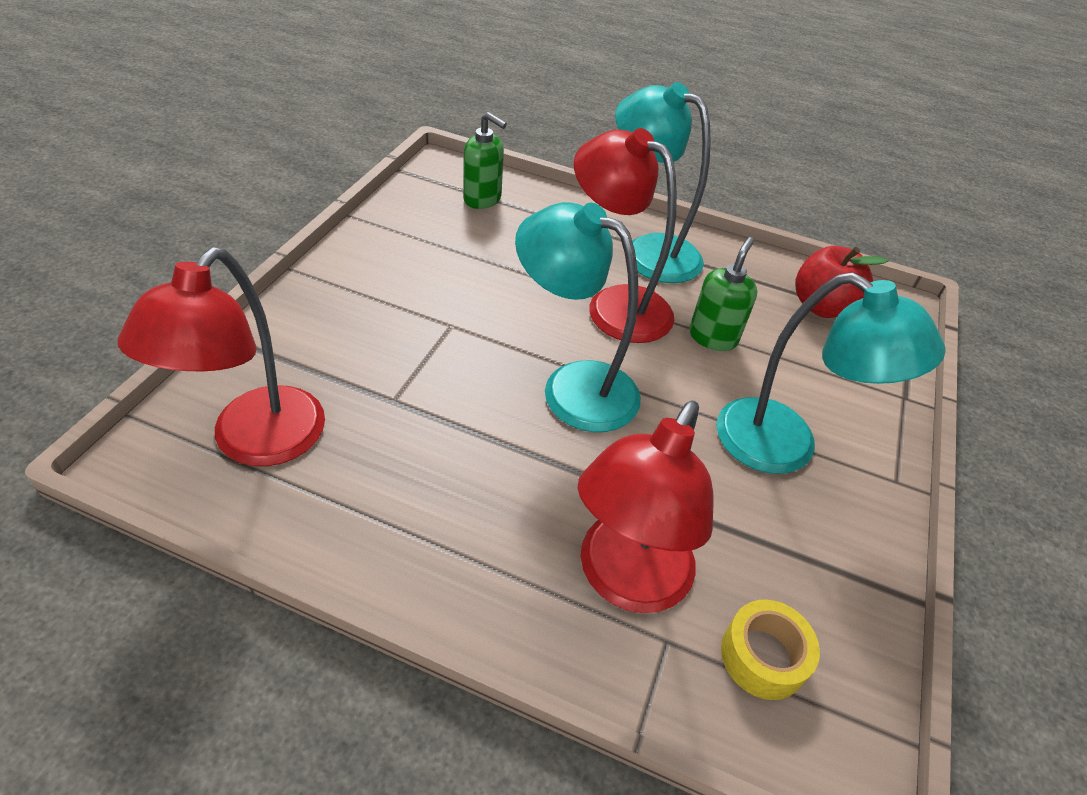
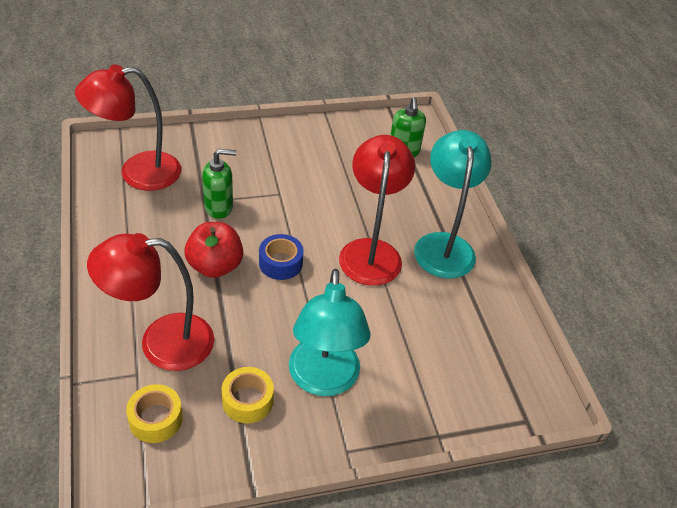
camera: 55 degrees right, 0 degrees up
(573, 386) = (280, 263): turquoise lamp -> blue tape
(713, 337) = (391, 309): green soap dispenser -> green soap dispenser (219, 207)
(780, 535) = (247, 400): none -> yellow tape
(821, 307) = (490, 357): red apple -> red apple (215, 266)

